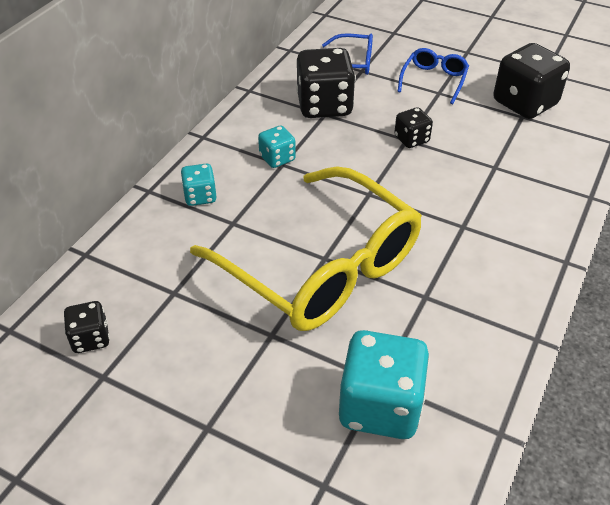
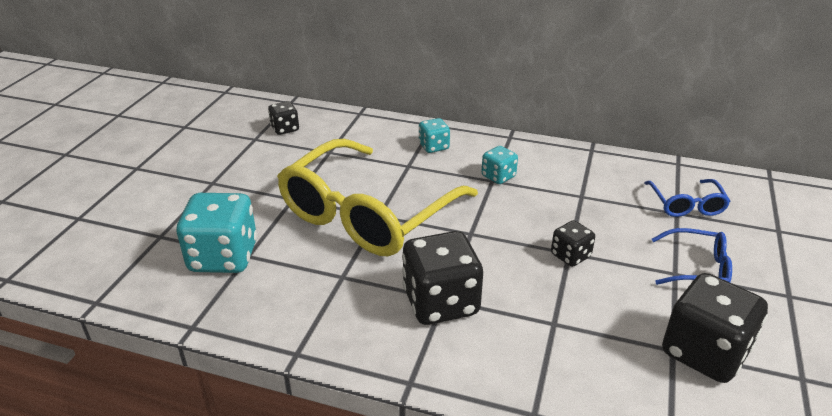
camera: 80 degrees right, 10 degrees down
(324, 106) = (594, 194): black dice -> black dice (441, 302)

